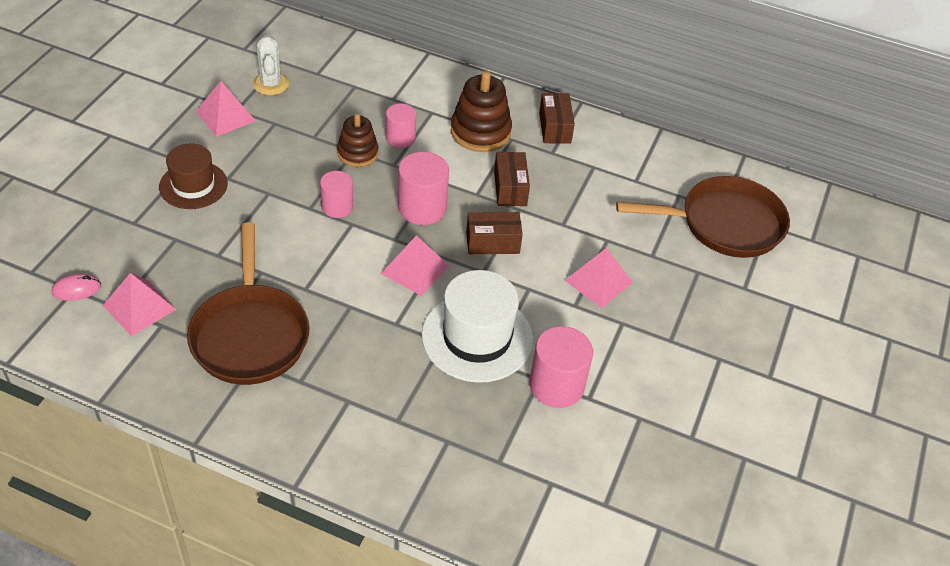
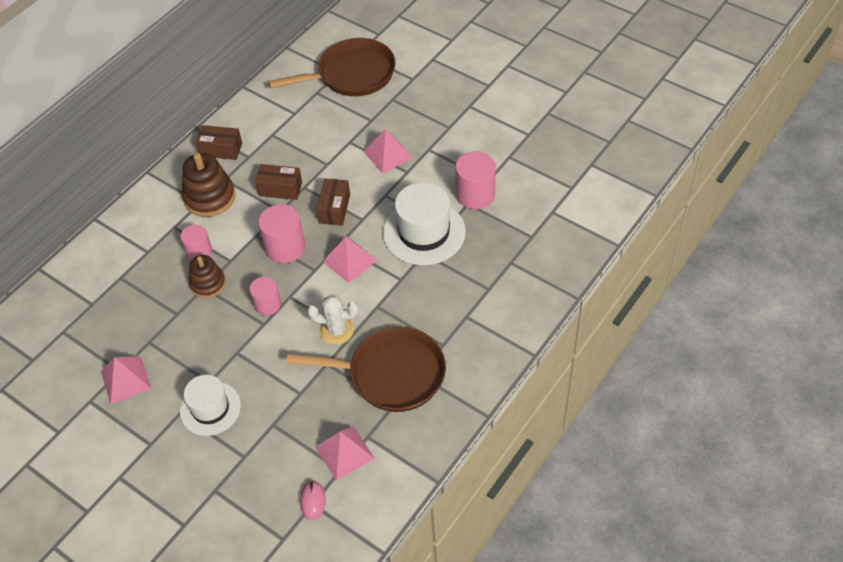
camera: 70 degrees left, 5 degrees up
(193, 185) = (210, 408): brown hat -> white hat
(271, 84) = (93, 341): white cactus -> white cactus (336, 330)
(724, 224) = (351, 74): brown pan -> brown pan turned 60 degrees clockwise

